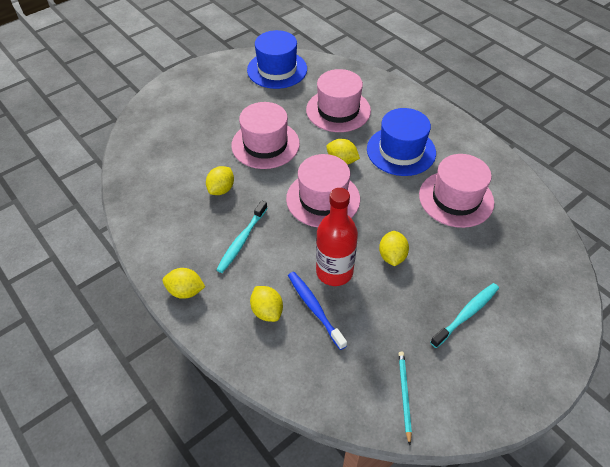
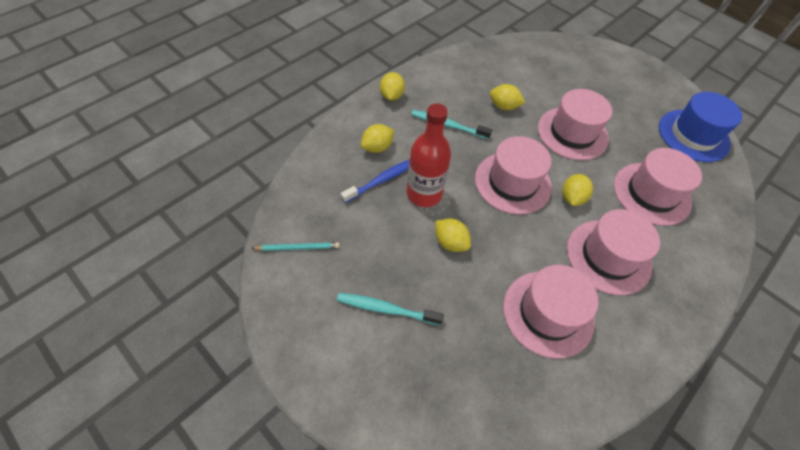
camera: 80 degrees right, 5 degrees up
(392, 256) = (450, 242): yellow lemon -> yellow lemon turned 45 degrees clockwise
(401, 151) = (608, 256): blue hat -> pink hat
(466, 314) = (386, 309): turquoise toothbrush -> turquoise toothbrush turned 150 degrees clockwise

